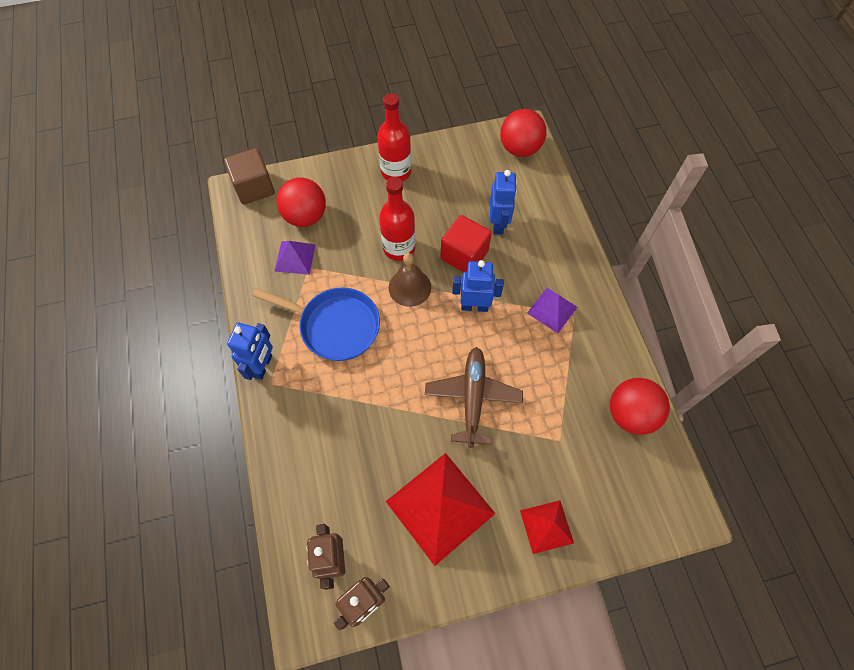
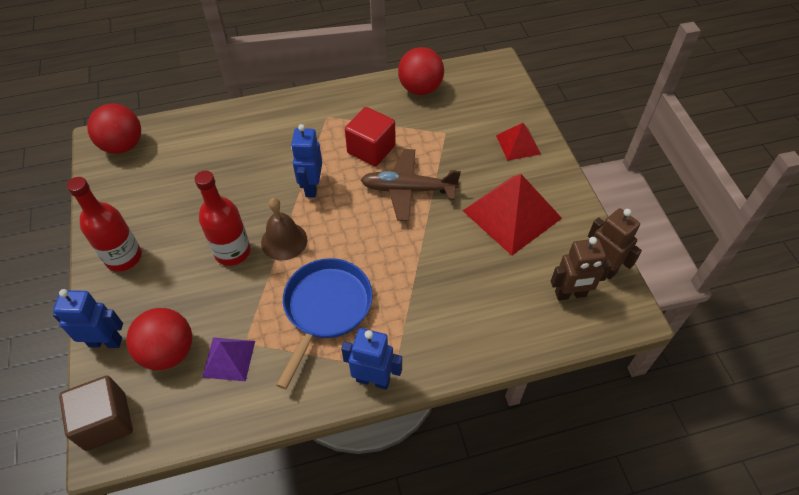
camera: 90 degrees left, 10 degrees down
(464, 255) = (251, 194): red cube -> red cube (371, 149)
(498, 224) = (217, 166): blue robot -> blue robot (105, 342)
(552, 310) = (320, 130): purple pyramid -> none

